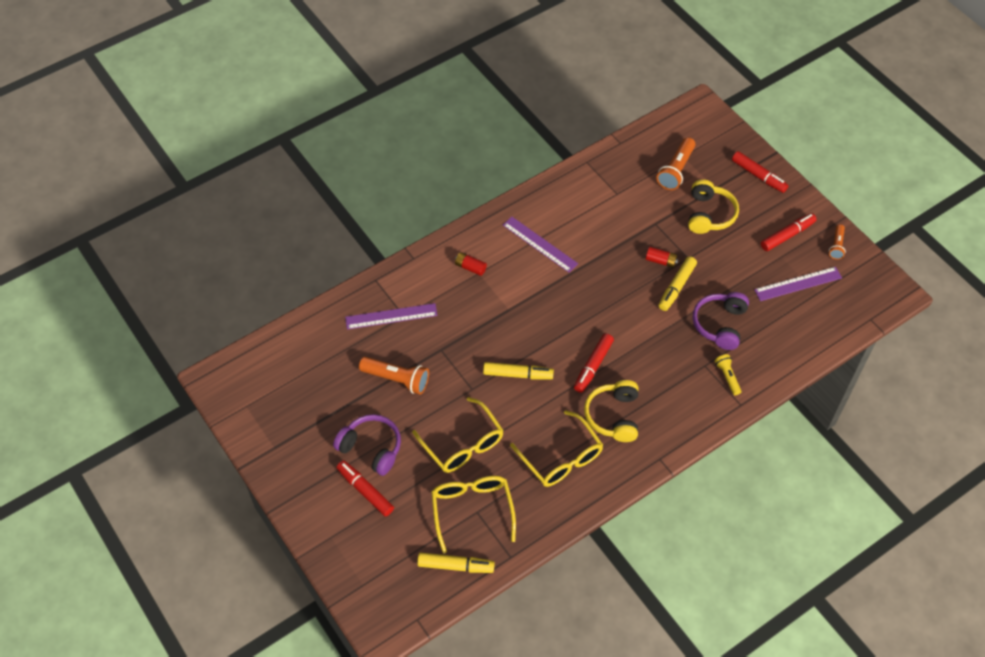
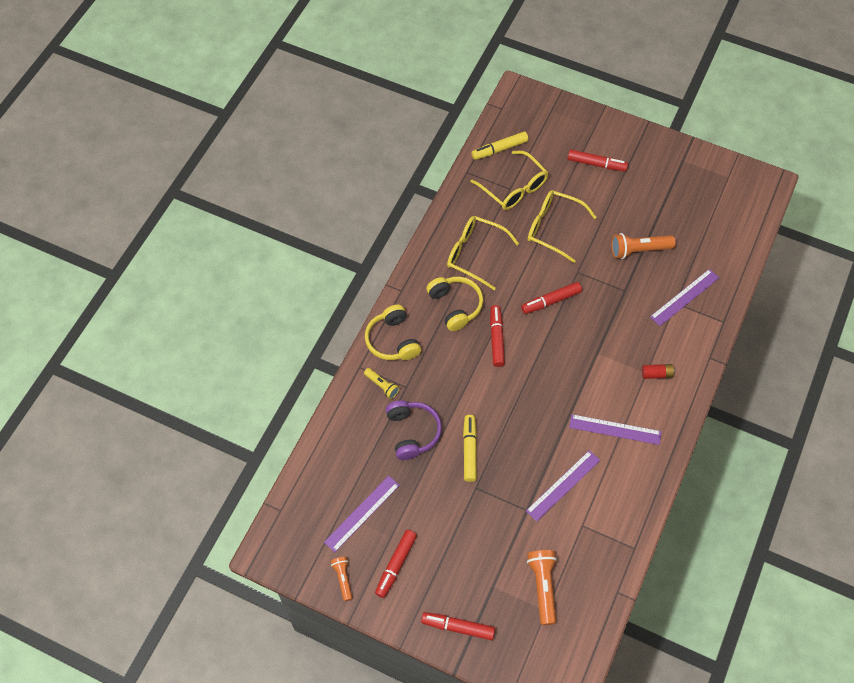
camera: 150 degrees right, 5 degrees up
(371, 448) = (616, 193): purple headphones -> none
(518, 374) = (551, 301): yellow marker -> red marker
(613, 226) = (563, 485): none -> purple ruler
(661, 261) = (498, 470): red battery -> none
(709, 214) = (482, 549): yellow headphones -> yellow headphones (393, 340)

